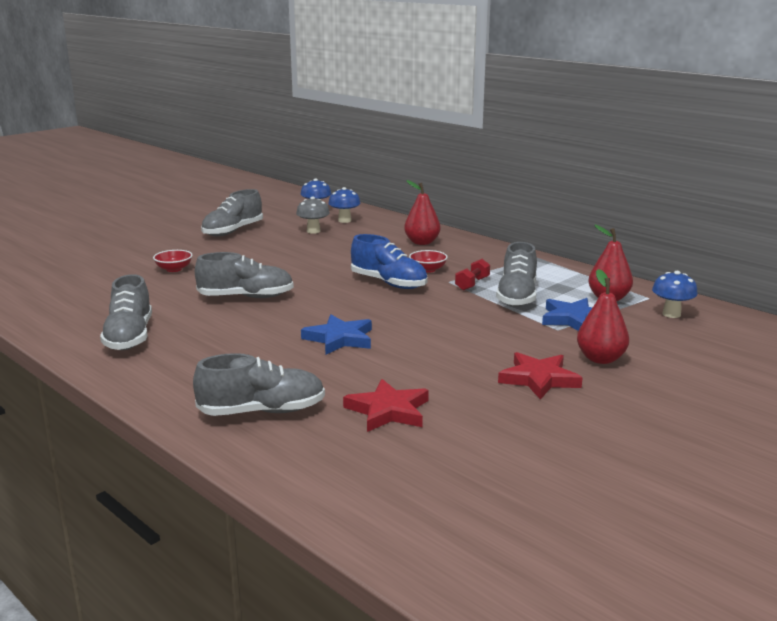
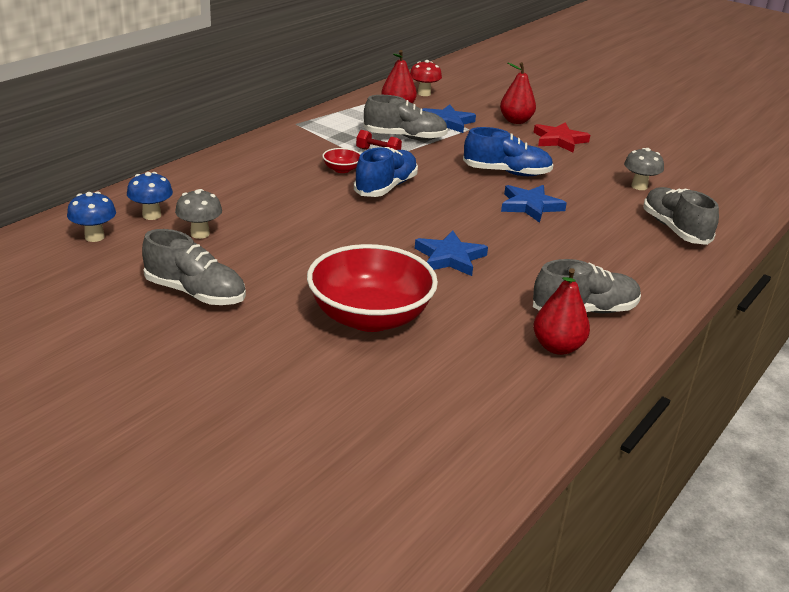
camera: 100 degrees left, 10 degrees up
(174, 269) = (370, 317): red bowl -> red bowl, size x2.44
(246, 297) = (450, 257): grey shoe -> blue star
(388, 411) = (639, 186): red star -> grey mushroom
(422, 242) = (250, 171): red pear -> red pear (557, 347)
(427, 336) = (507, 172): none -> blue shoe
(671, 314) = (424, 93): blue mushroom -> red mushroom

